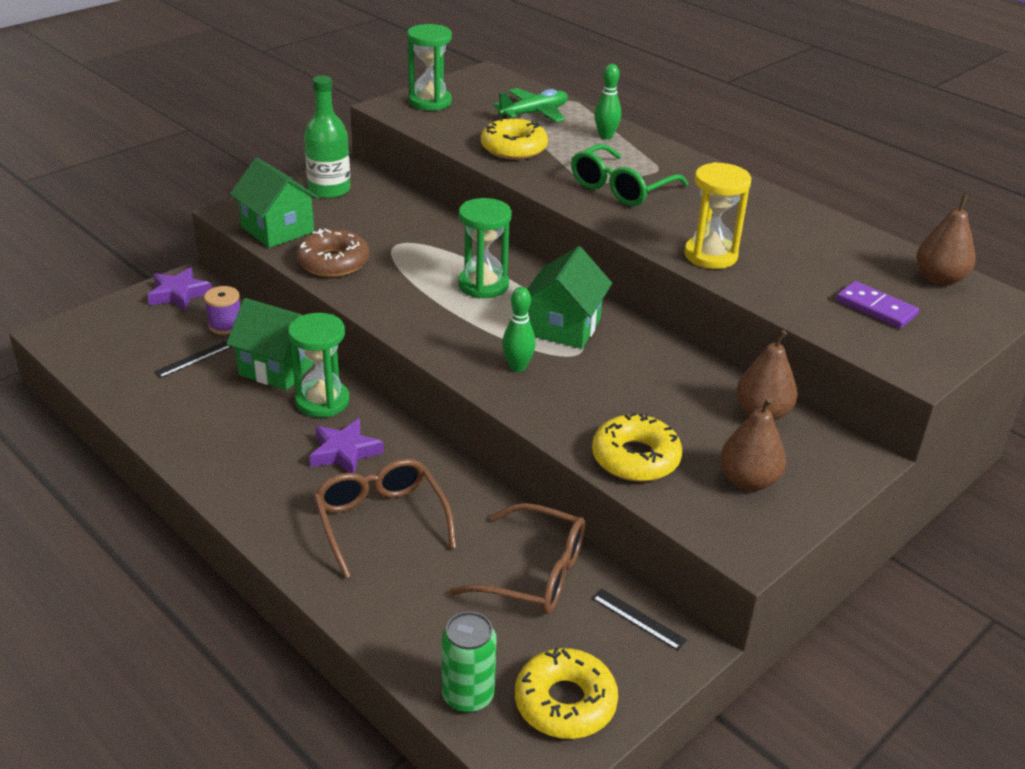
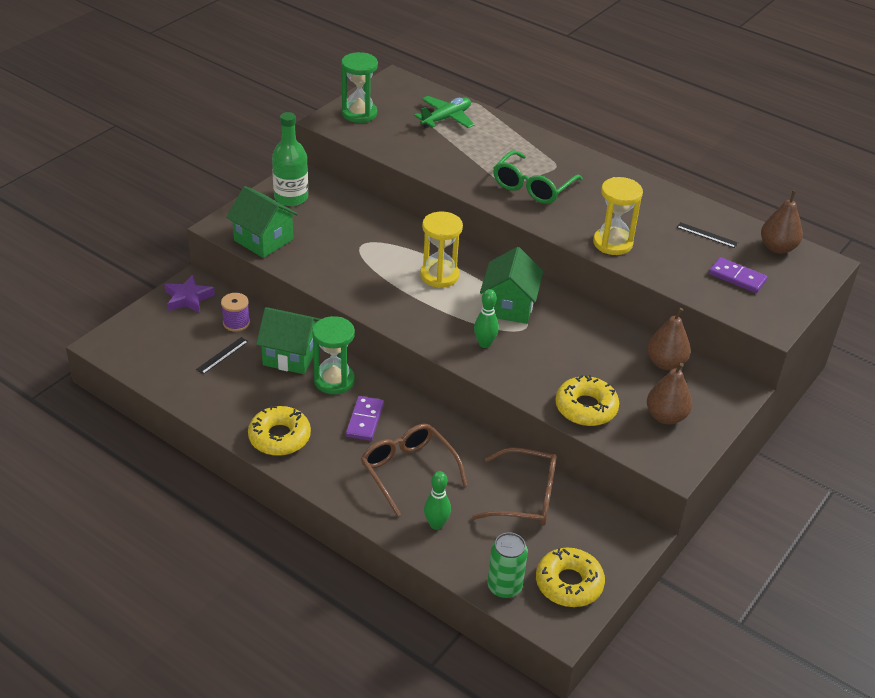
camera: 10 degrees left, 5 degrees up
(333, 262) = (318, 266): brown donut -> none
(345, 452) = (364, 420): purple star -> purple domino
(483, 285) = (439, 275): green hourglass -> yellow hourglass
(513, 148) = (440, 155): yellow donut -> yellow donut (279, 437)
(606, 136) = (508, 137): green bowling pin -> green bowling pin (436, 524)
(638, 619) = (603, 521): black ruler -> black ruler (707, 235)

